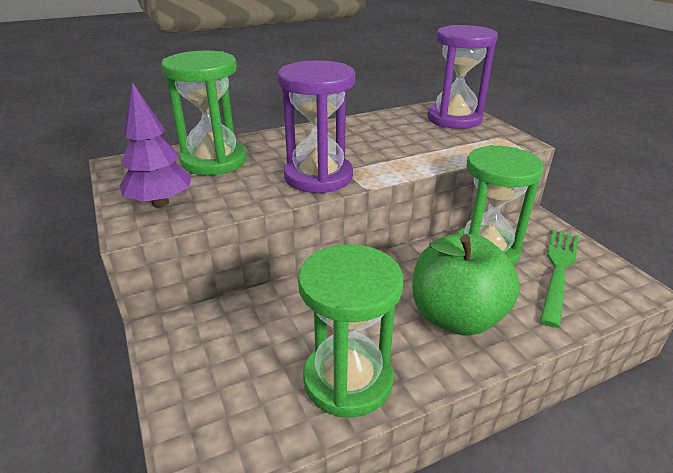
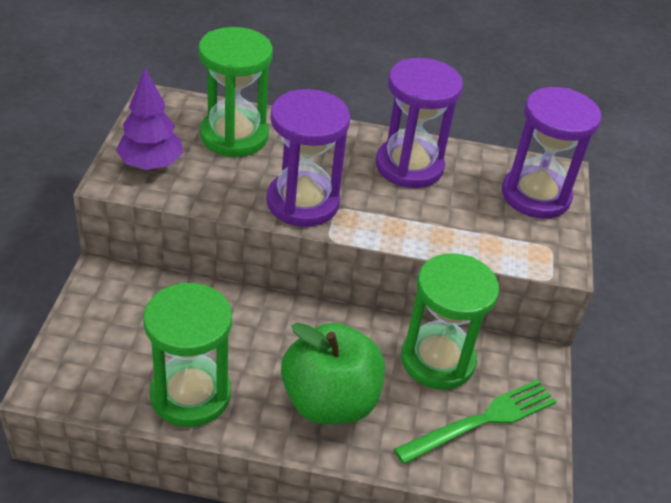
camera: 30 degrees right, 10 degrees up
(362, 132) = (409, 166): none -> purple hourglass

